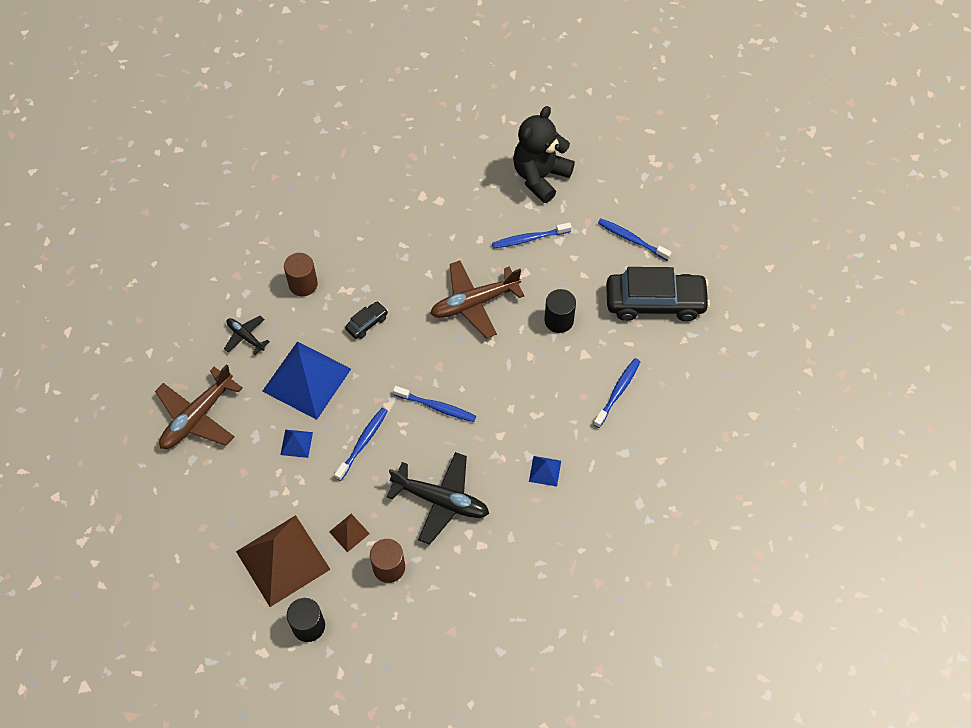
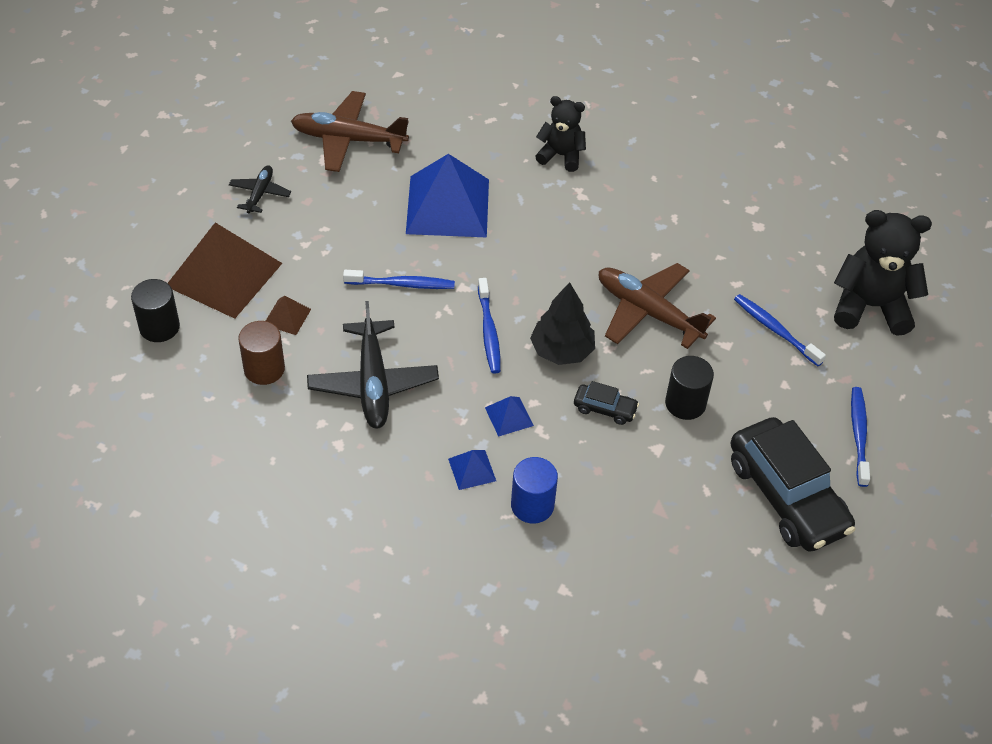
camera: 60 degrees right, 10 degrees down
(245, 337) = (465, 137): black plane -> black plane (260, 193)
(296, 443) = (366, 229): blue pyramid -> blue pyramid (509, 416)
(303, 284) = (561, 155): brown cylinder -> black teddy bear
(367, 323) = (552, 227): black car -> black car (605, 409)
(477, 370) = (561, 351): none -> black tree
(590, 448) = (532, 505): none -> blue cylinder
(617, 392) = (629, 504): blue toothbrush -> none

